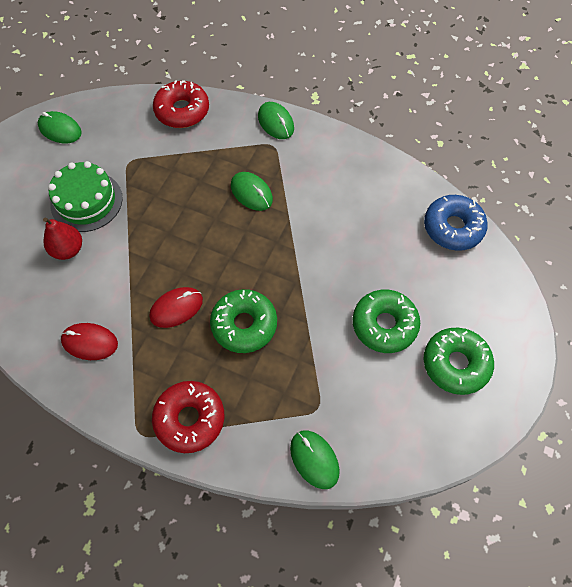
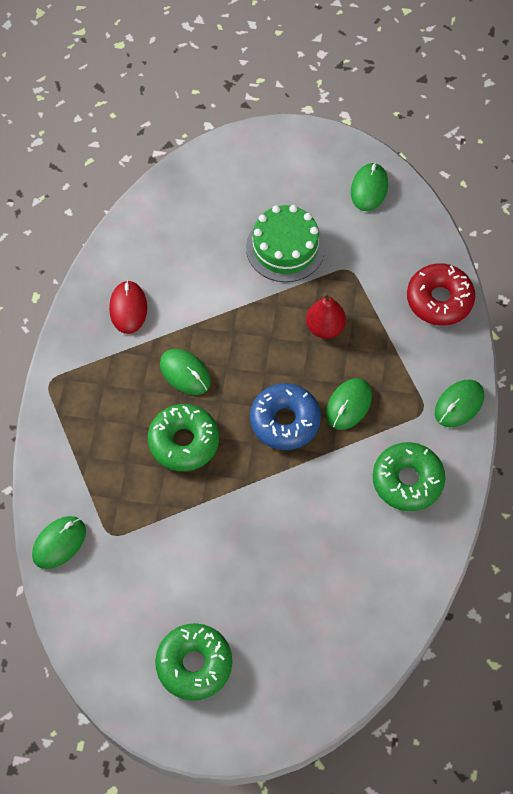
camera: 75 degrees right, 0 degrees up
(68, 249) = (223, 252): red pear -> red pear (325, 327)
(176, 308) = (185, 373): red mouse -> green mouse
(190, 419) = (73, 420): red donut -> none
(384, 325) = (221, 582): green donut -> green donut (407, 481)
(453, 227) = (370, 637): blue donut -> blue donut (285, 421)

